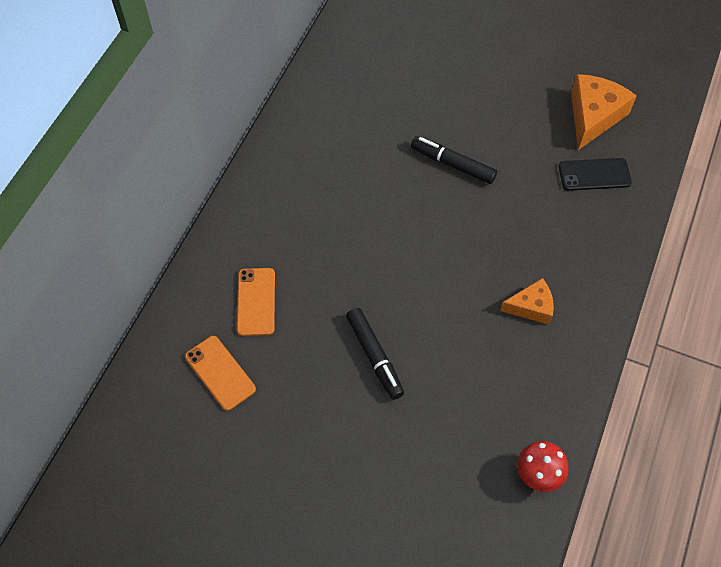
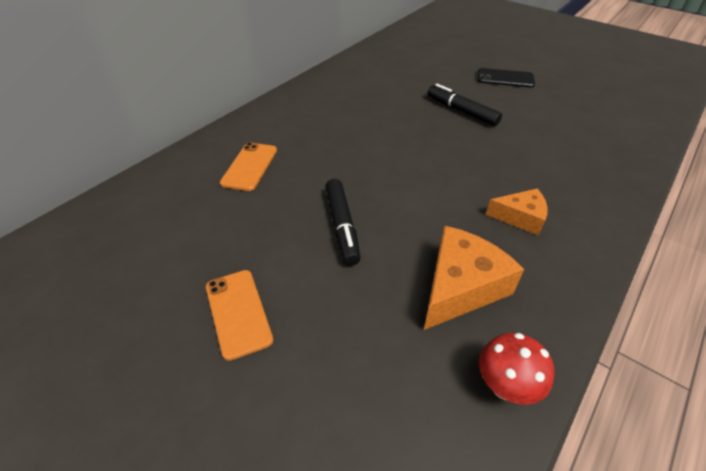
camera: 15 degrees right, 15 degrees down
(220, 373) = (186, 210): orange phone -> orange phone (238, 312)
(593, 116) = (596, 102): orange cheese -> orange cheese (460, 287)
(594, 174) = (595, 136): black phone -> black phone (505, 78)

